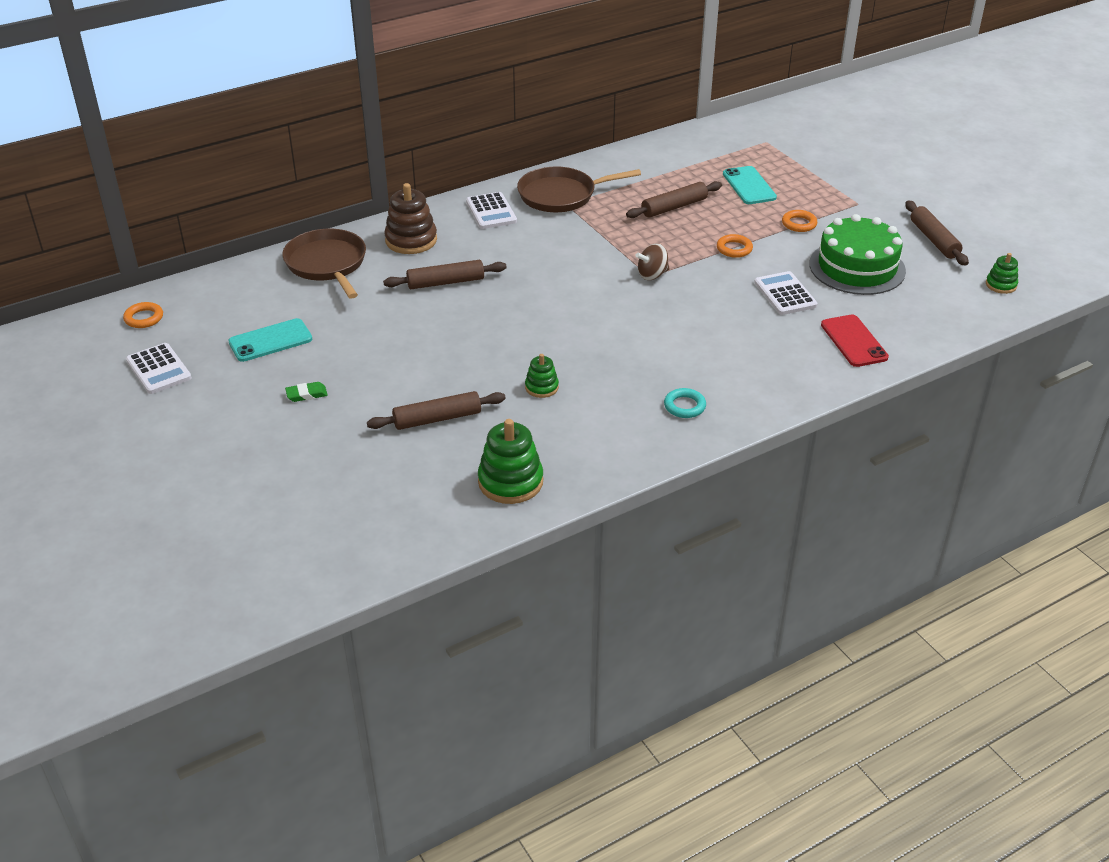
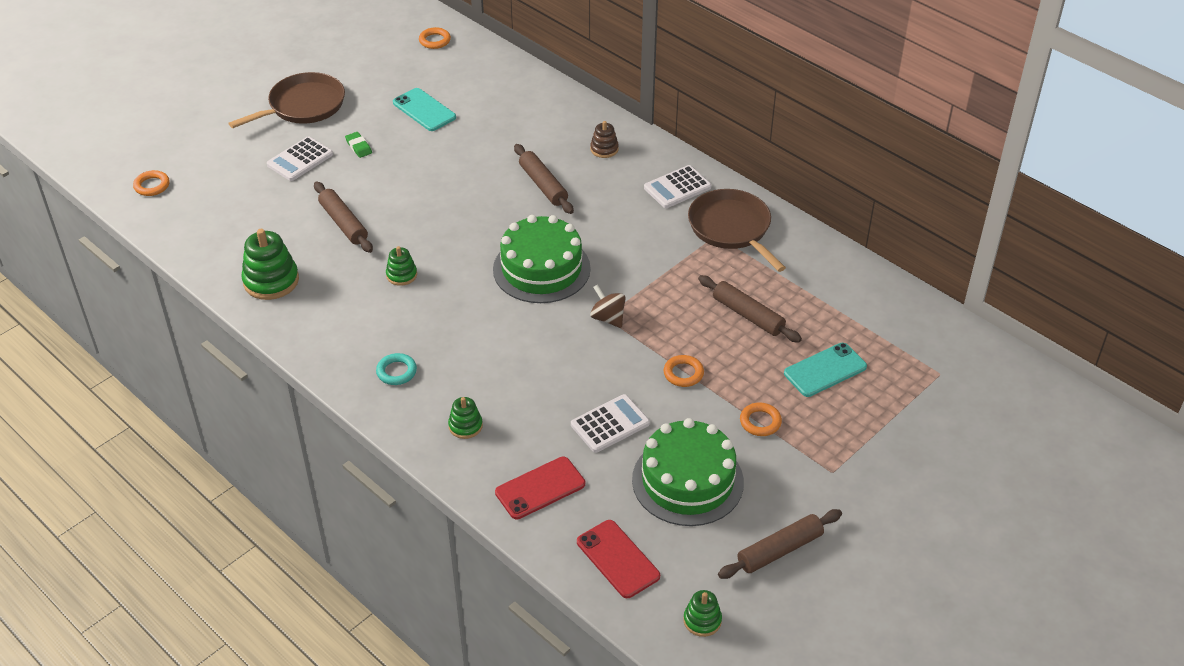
camera: 75 degrees right, 5 degrees up
(159, 369) = (371, 67): white calculator -> white calculator (300, 160)
(277, 574) = (152, 186): none -> orange ring
(327, 264) = (546, 111): brown pan -> brown pan (303, 106)
(411, 240) = (604, 149): brown stacking toy -> brown stacking toy, size x0.56
(570, 301) = (541, 269): none -> green cake
(769, 372) = (465, 426): none -> green stacking toy
(937, 313) = (618, 559): none -> red phone

